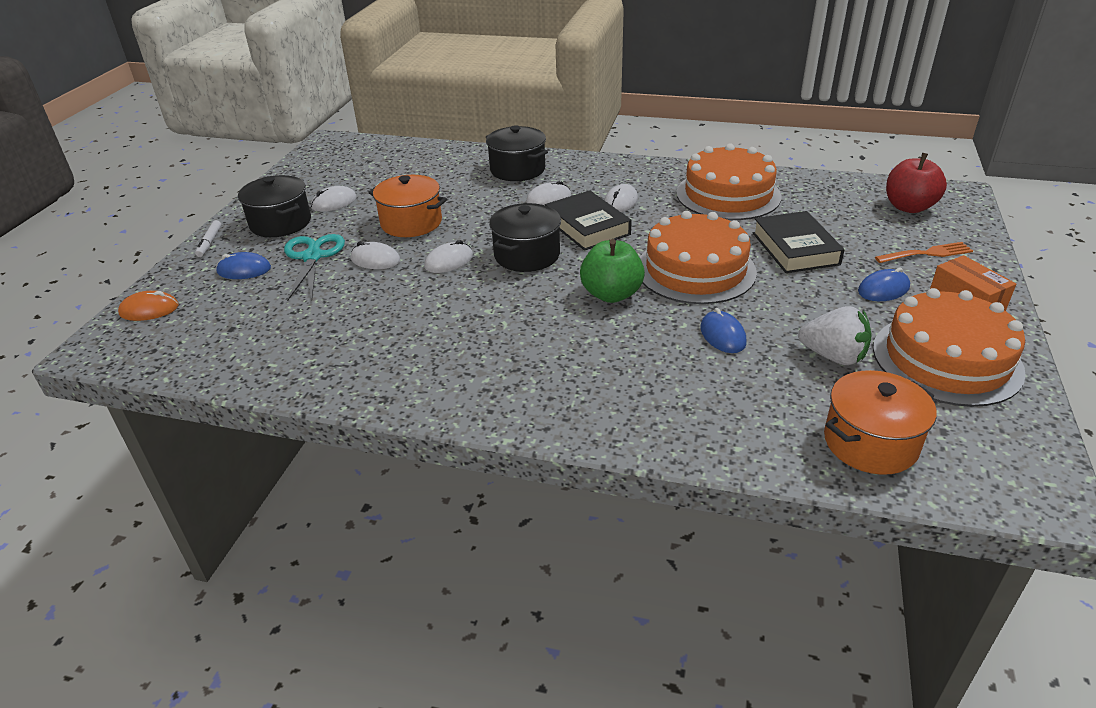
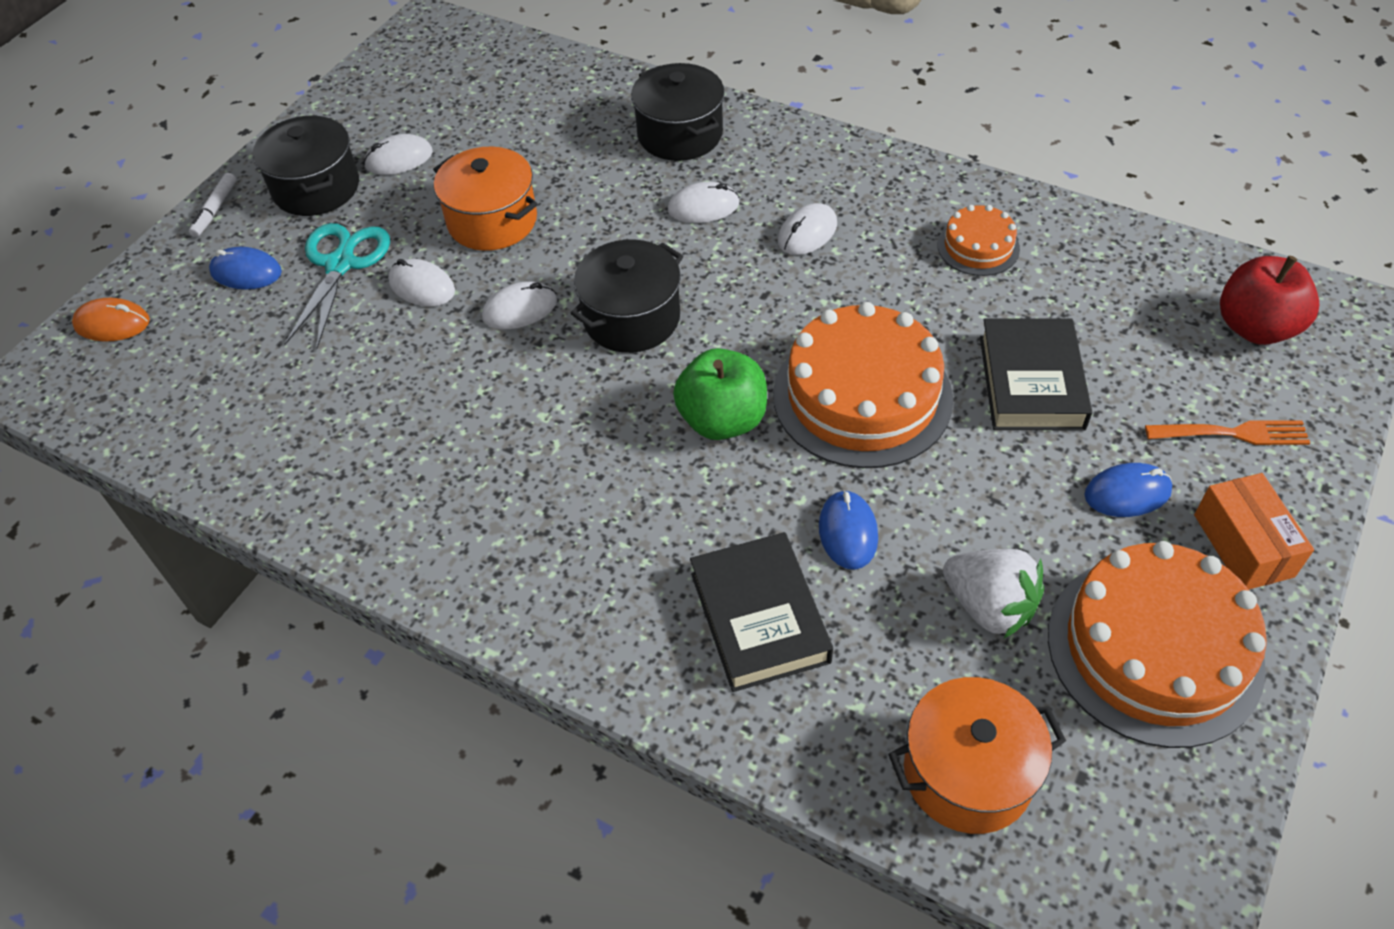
camera: 15 degrees right, 15 degrees up
(587, 226) = (738, 276): black book -> black book (759, 617)
(728, 194) = (978, 247): orange cake -> orange cake, size x0.50

